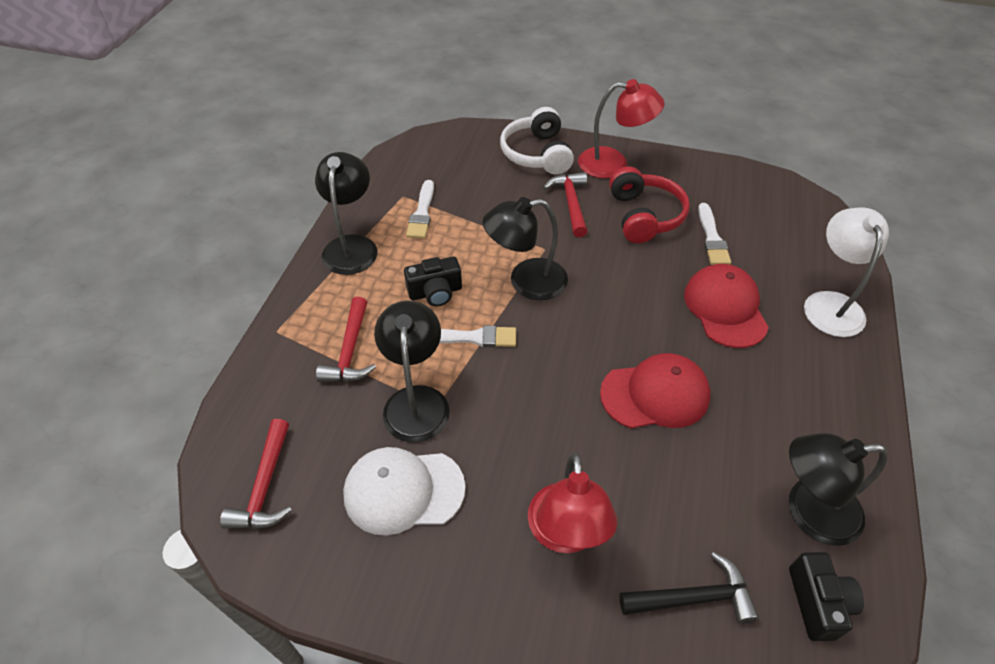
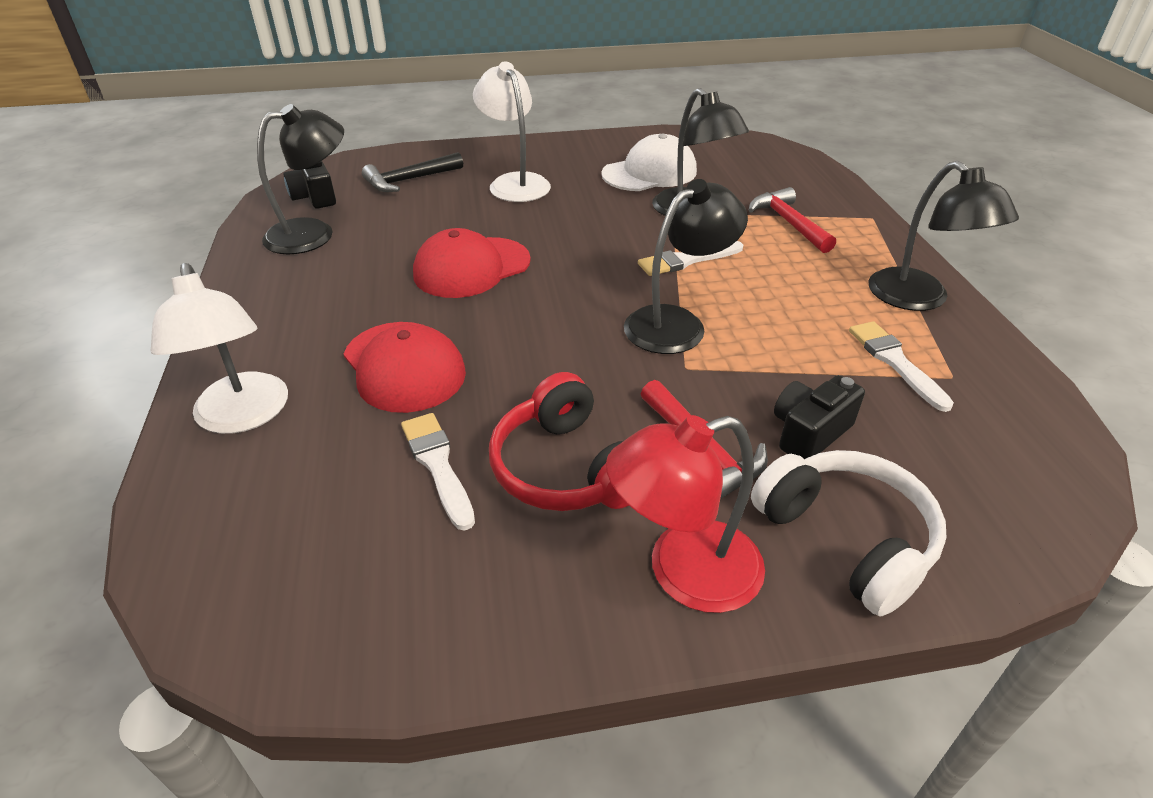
camera: 155 degrees right, 10 degrees down
(265, 486) = (747, 154): red hammer -> none
(435, 292) = (767, 284): black camera -> black camera (809, 433)
(565, 534) = (514, 182): red lamp -> white lamp

